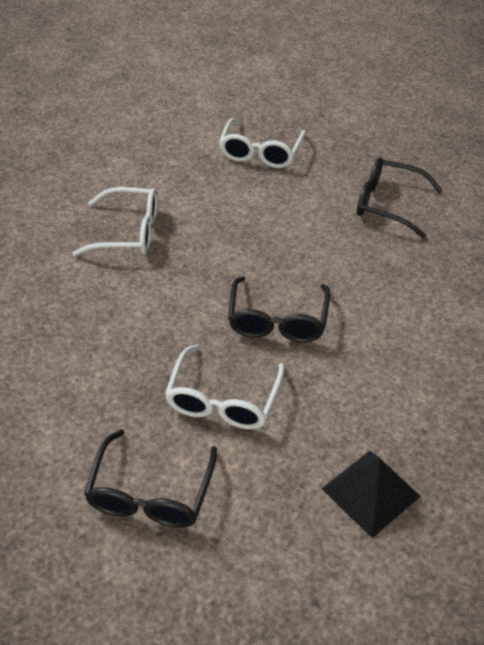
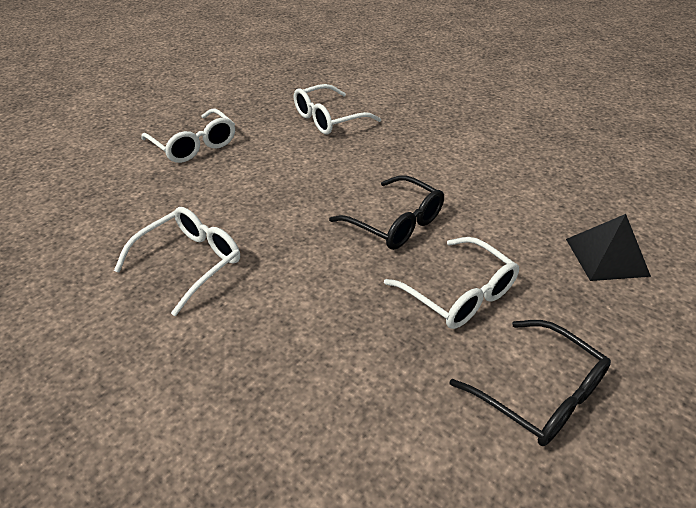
camera: 55 degrees left, 5 degrees down
(388, 204) = (328, 119): black glasses -> white glasses

